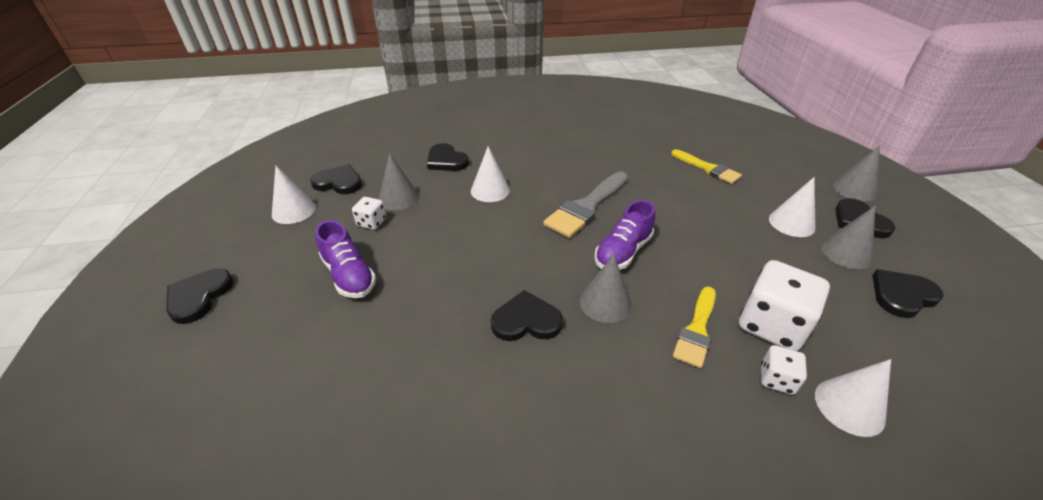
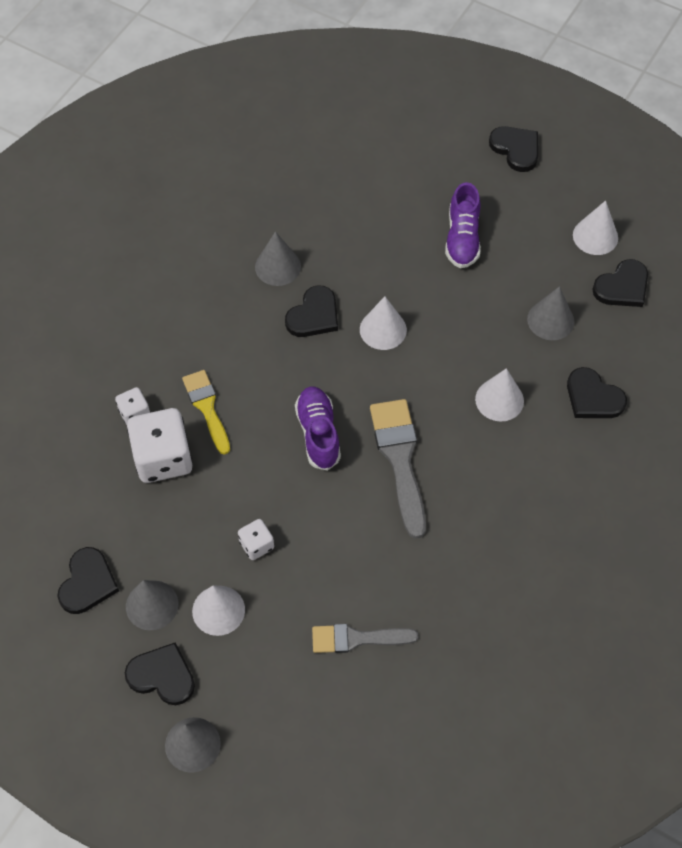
camera: 130 degrees right, 20 degrees up
(349, 275) = (462, 238): purple shoe -> purple shoe turned 90 degrees counterclockwise
(371, 222) = (525, 282): white dice -> white dice (256, 545)
(446, 160) = (593, 397): black heart -> black heart turned 135 degrees counterclockwise
(605, 302) = (282, 374): grey cone -> grey cone (278, 266)
(708, 168) = (357, 639): yellow brush -> grey brush
(849, 406) = (84, 431): white cone -> white cone (383, 329)

